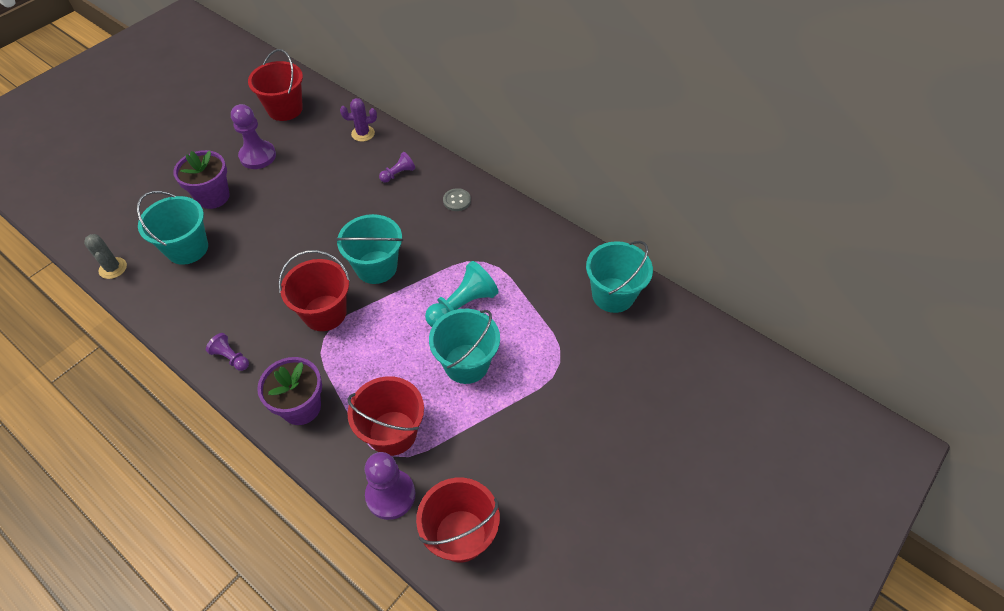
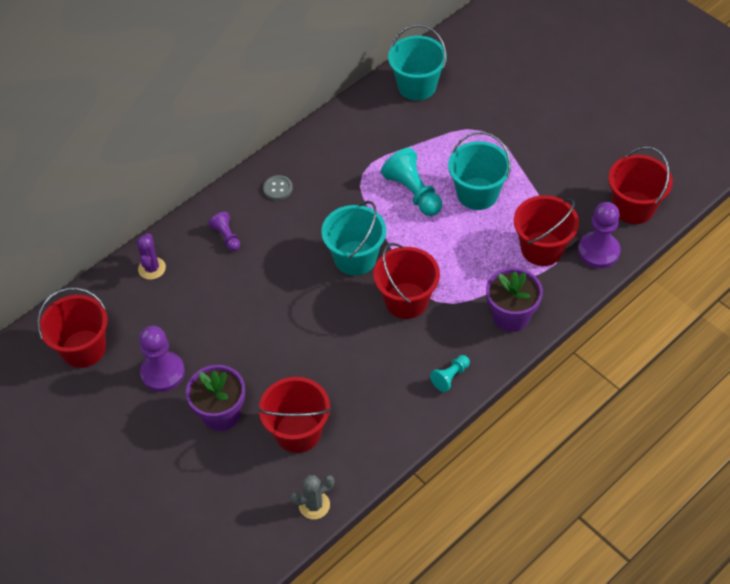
camera: 80 degrees left, 0 degrees up
(187, 248) = (298, 432): turquoise bucket -> red bucket
(231, 357) = (450, 377): purple pawn -> turquoise pawn

